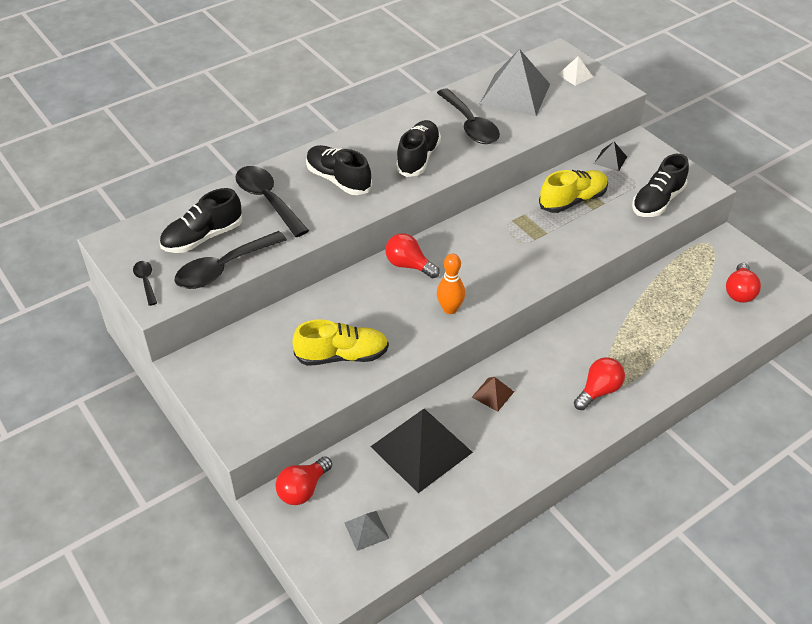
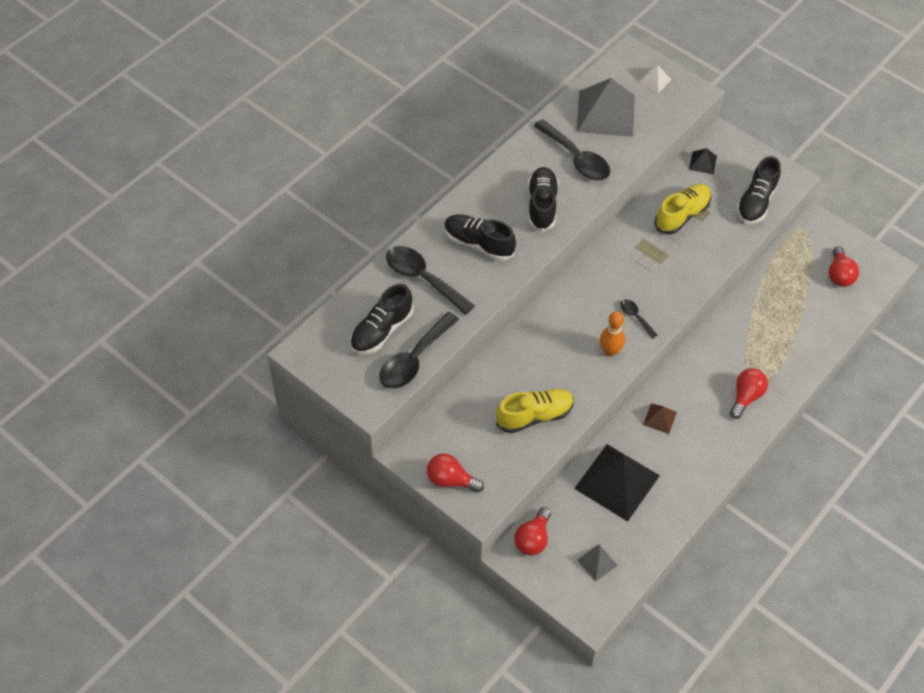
camera: 15 degrees left, 10 degrees up
(146, 281) = (351, 386): black spoon -> black spoon (635, 317)
(409, 265) = (559, 313): red light bulb -> red light bulb (451, 480)

